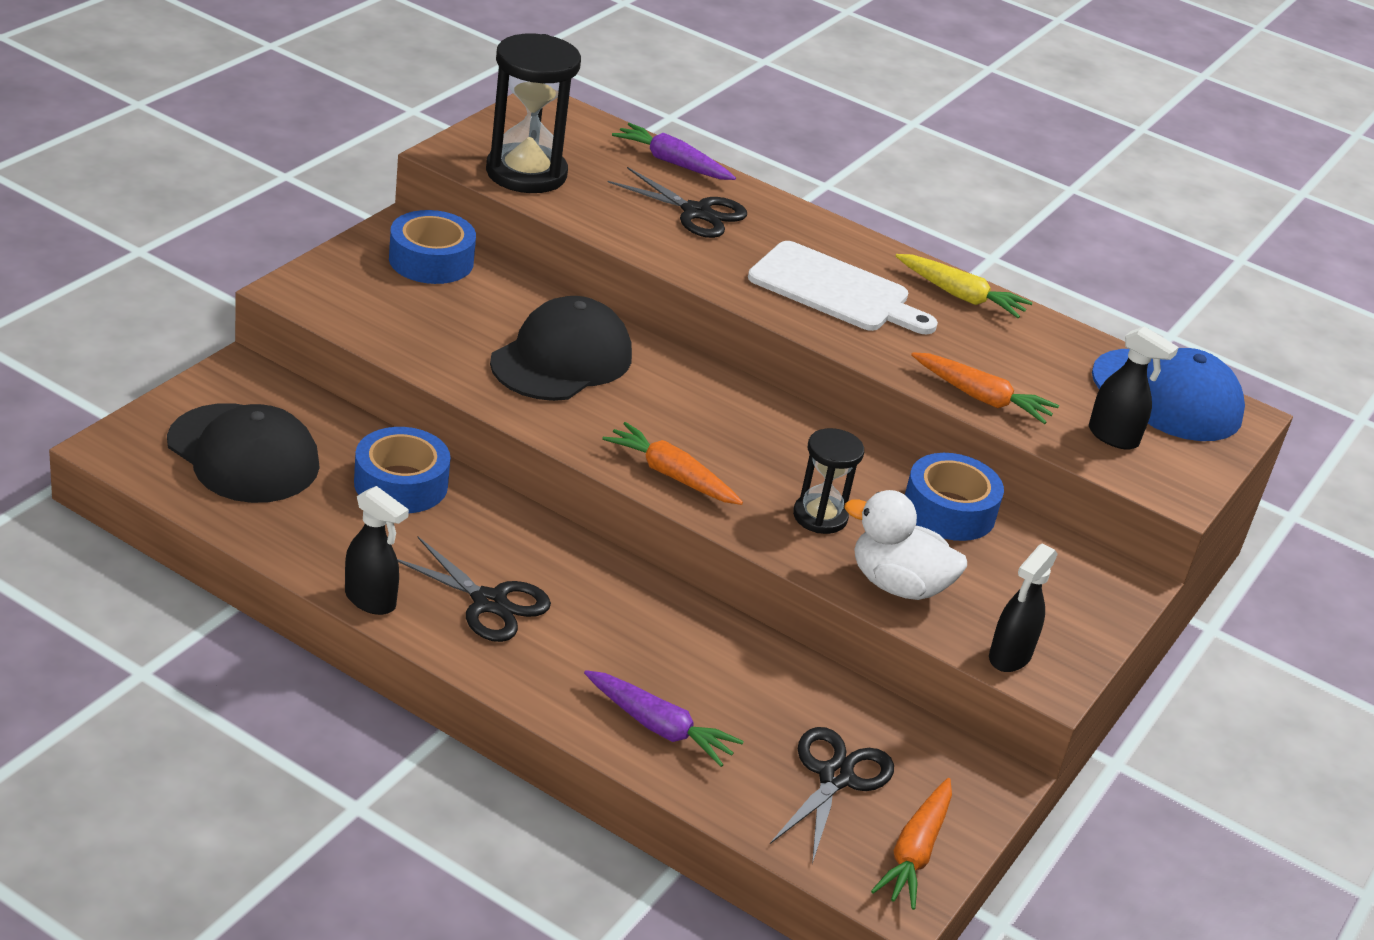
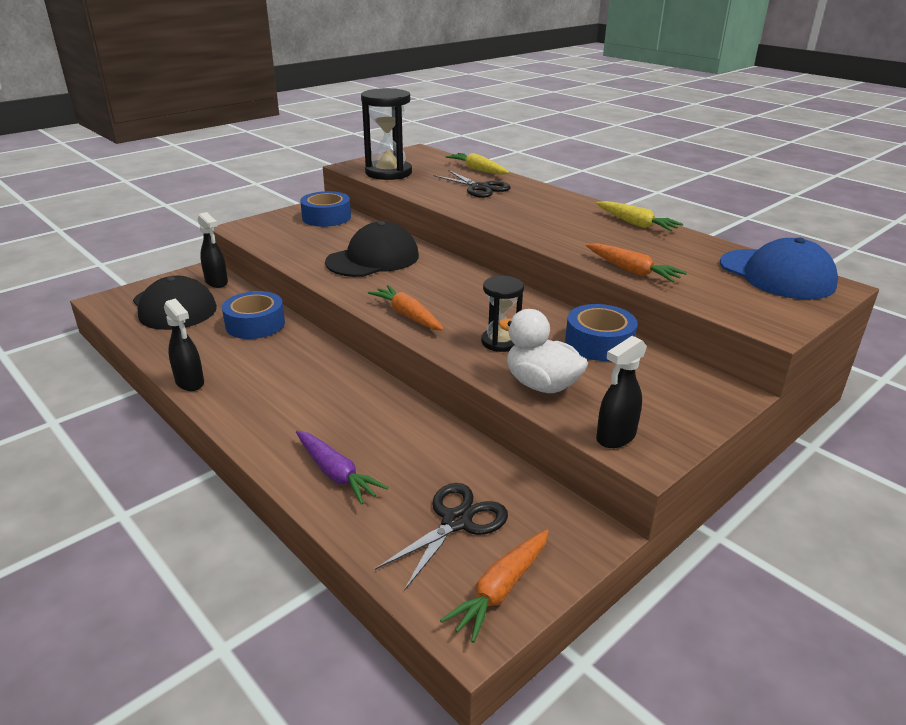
camera: 20 degrees right, 5 degrees down
(489, 602) = (265, 388): black scissors -> none
(672, 163) = (478, 170): purple carrot -> yellow carrot
(835, 290) = (550, 220): white cutting board -> none
(1113, 437) = (728, 294): black spray bottle -> black spray bottle (216, 282)

